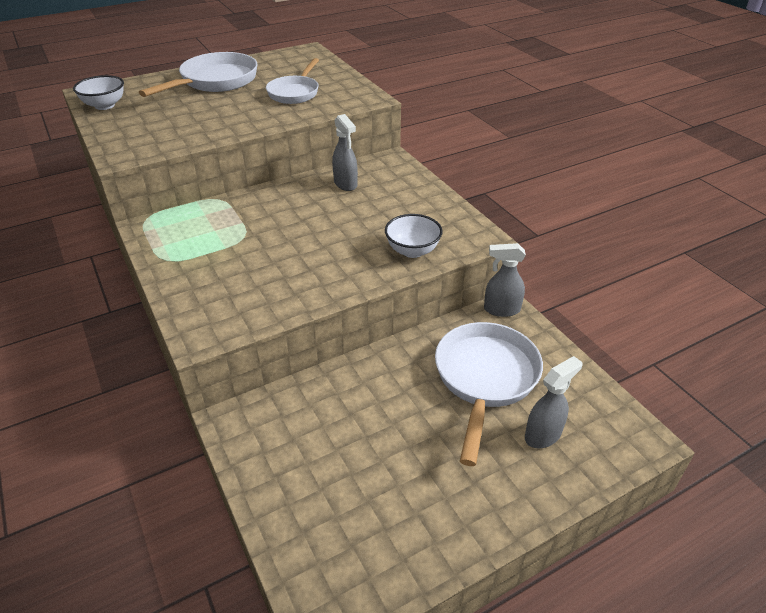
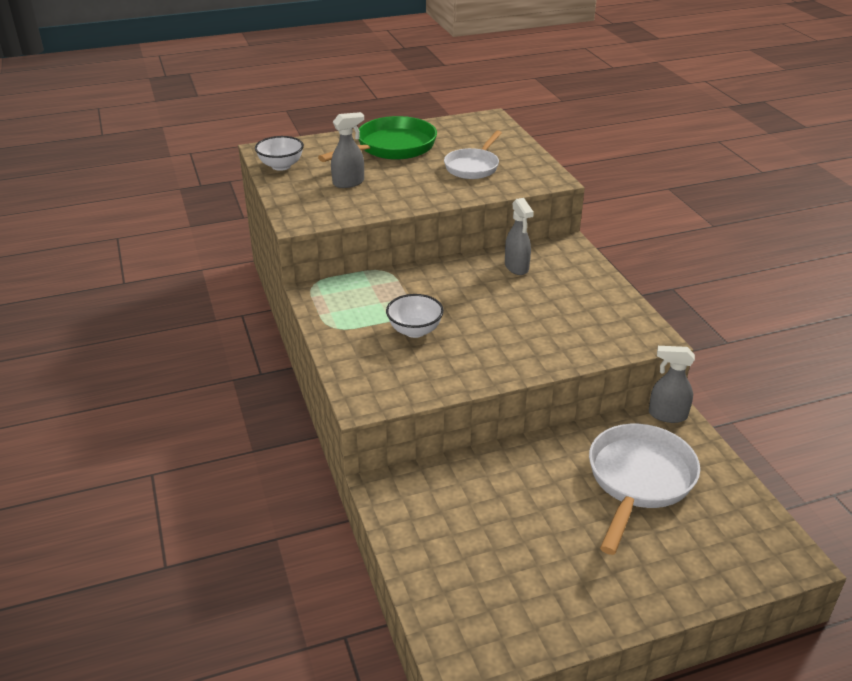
camera: 10 degrees right, 5 degrees down
(215, 81) = (391, 148): white pan -> green pan
(412, 251) = (578, 343): white bowl -> white bowl (414, 331)
(543, 435) = (690, 540): grey spray bottle -> grey spray bottle (349, 183)

